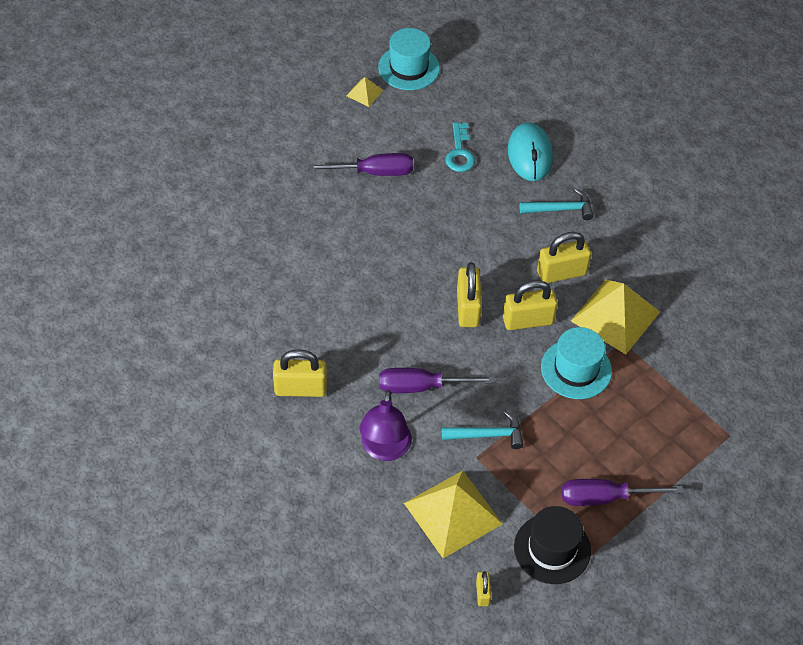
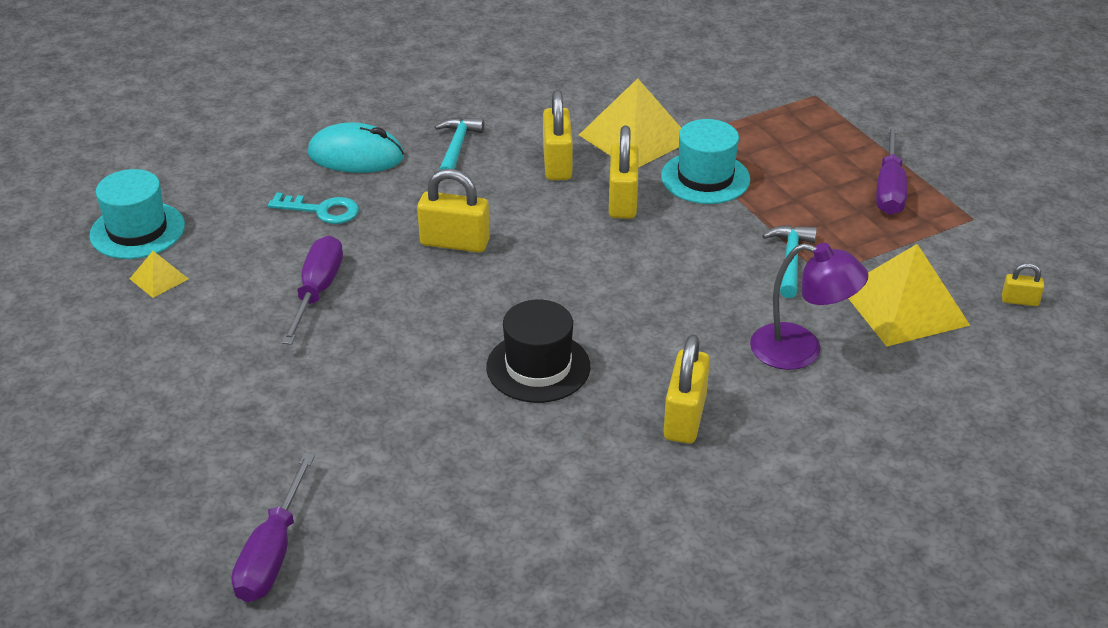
camera: 75 degrees left, 15 degrees down
(421, 387) = (705, 303): purple screwdriver -> purple screwdriver (273, 553)
(468, 308) = (588, 245): yellow padlock -> yellow padlock (455, 242)
(552, 549) = (957, 238): black hat -> black hat (538, 367)

